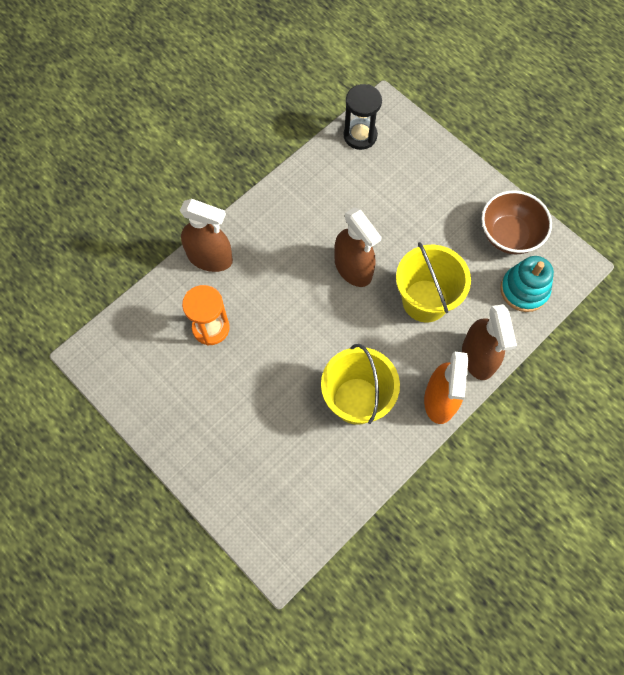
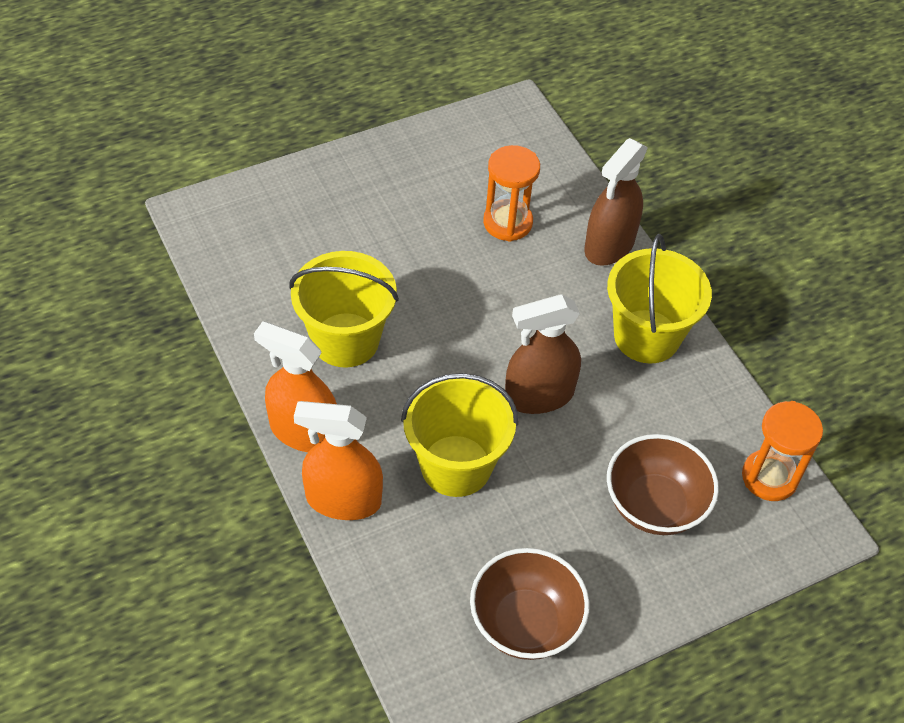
camera: 105 degrees right, 15 degrees down
(281, 218) = (646, 336): none -> yellow bucket
(360, 136) = (769, 477): black hourglass -> orange hourglass
(404, 188) = (654, 505): none -> brown bowl
(478, 357) = (343, 500): brown spray bottle -> orange spray bottle
(524, 290) = (423, 604): turquoise stacking toy -> none

